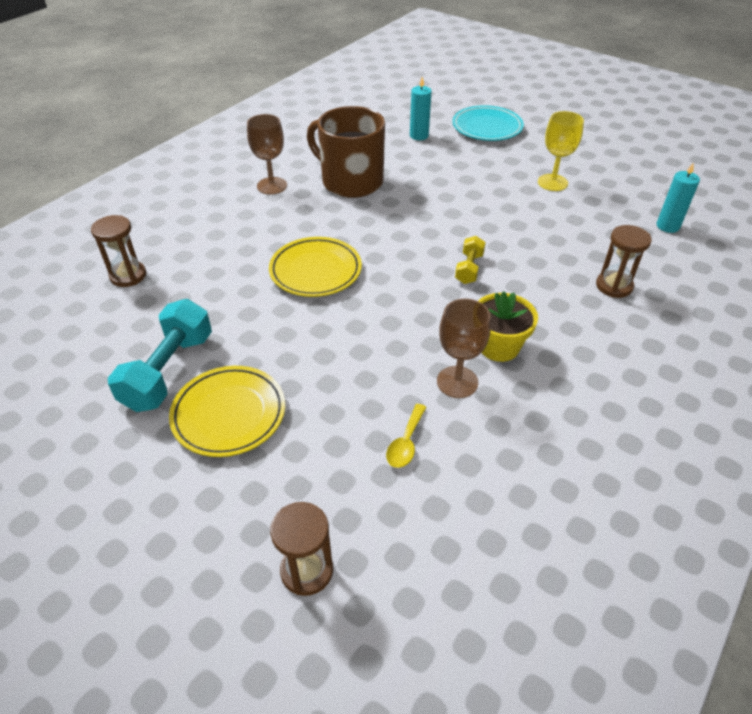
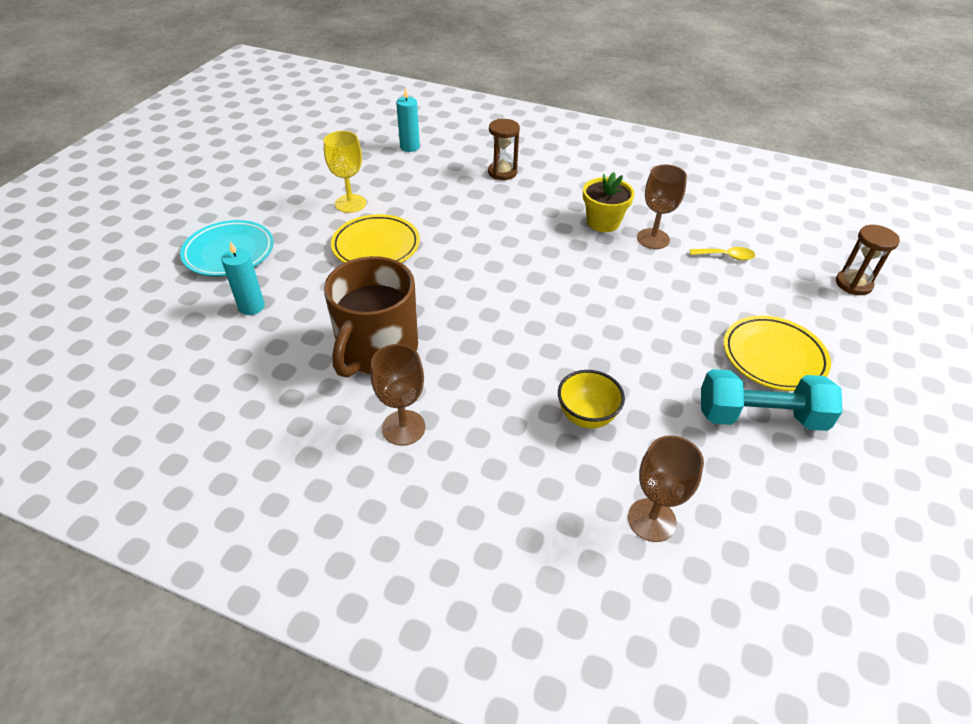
camera: 105 degrees left, 0 degrees up
(128, 275) = (651, 520): brown hourglass -> brown goblet
(232, 267) = (586, 416): none -> yellow bowl
(315, 271) = (561, 344): yellow plate -> yellow plate (376, 246)
(469, 268) = (512, 244): yellow dumbbell -> none

